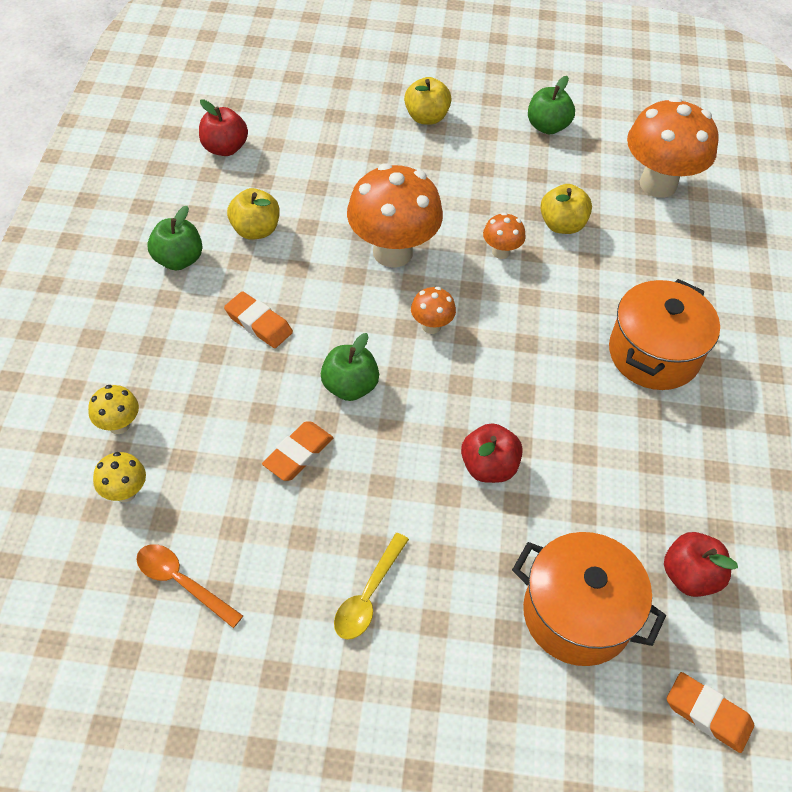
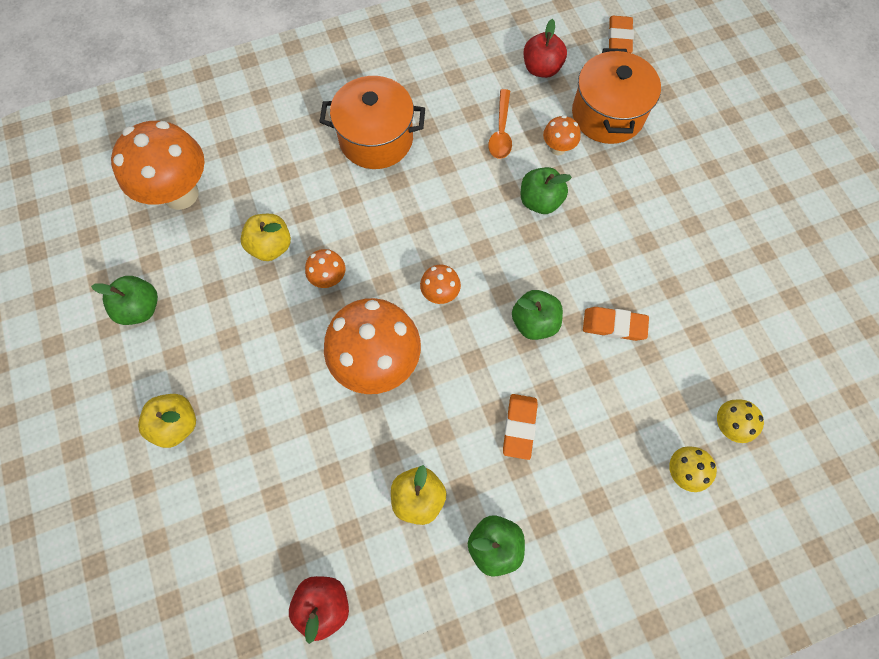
camera: 115 degrees left, 15 degrees up
(181, 582) = (756, 342): orange spoon -> orange spoon (501, 132)
(368, 595) = (680, 227): yellow spoon -> none
(488, 467) = (540, 201): red apple -> green apple
(552, 525) = (557, 148): none -> orange mushroom

